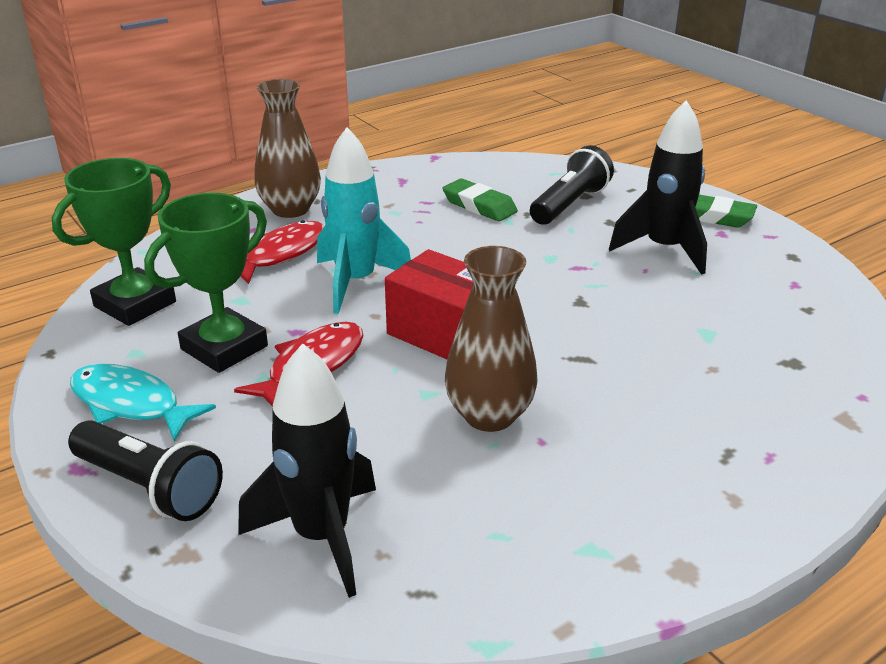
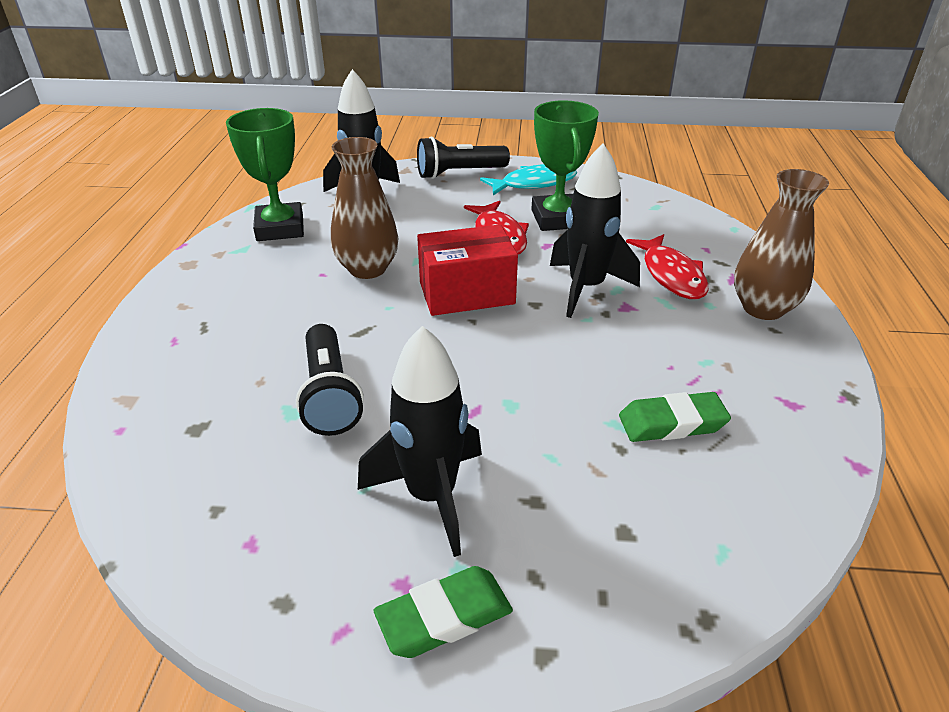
camera: 130 degrees right, 5 degrees up
(135, 304) = (649, 208): green trophy -> green trophy (280, 228)
(356, 282) = (586, 288): turquoise rocket -> black rocket
(569, 204) = (611, 497): black flashlight -> black flashlight (329, 395)

